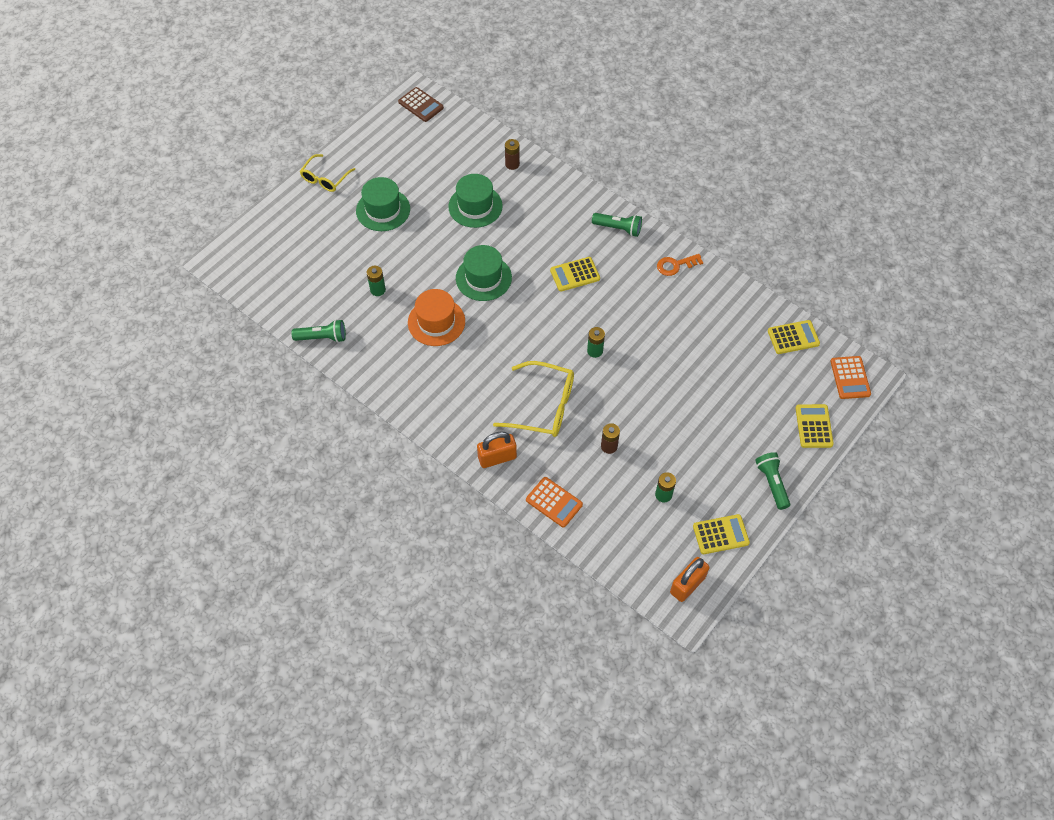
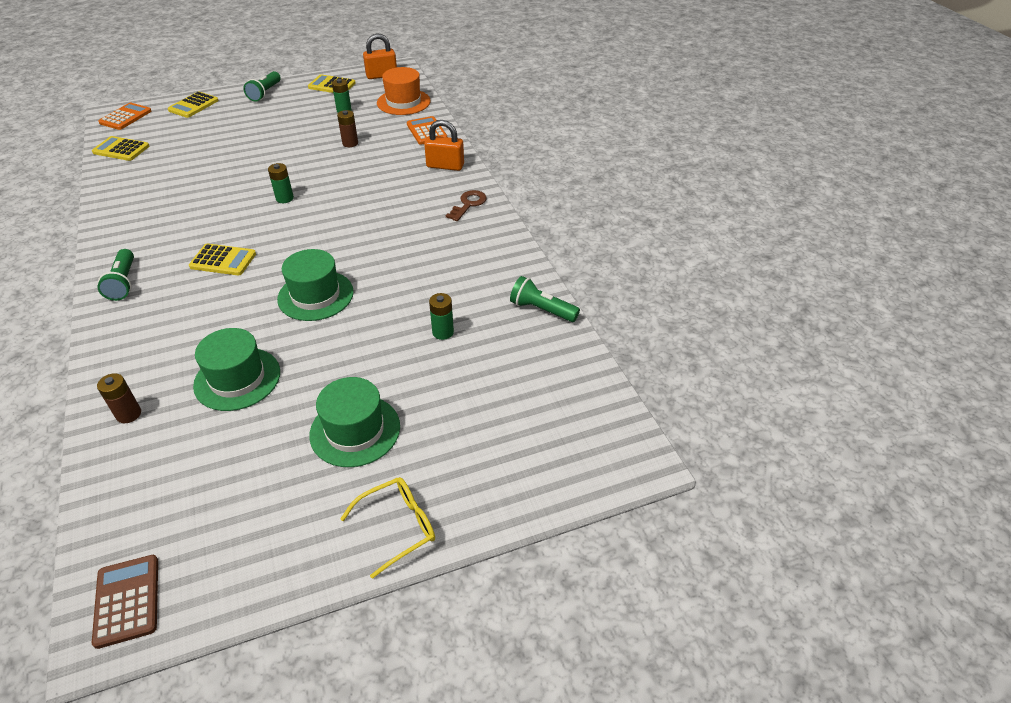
camera: 150 degrees left, 15 degrees down
(436, 322) = (405, 276): orange hat -> orange hat (403, 102)
(442, 417) = (468, 204): none -> brown key
(544, 406) = (373, 180): yellow glasses -> none
(618, 228) = (123, 283): green flashlight -> green flashlight turned 150 degrees counterclockwise
(675, 265) = (124, 230): orange key -> none

